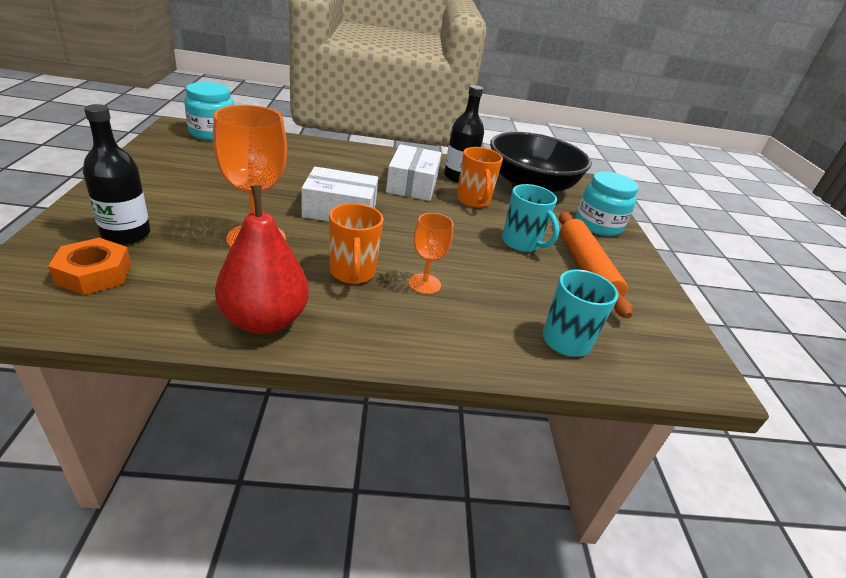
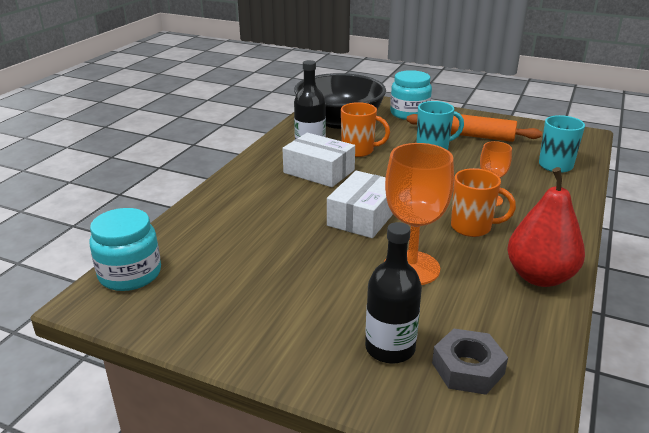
camera: 60 degrees left, 5 degrees down
(94, 274) = (467, 368): orange nut -> grey nut

